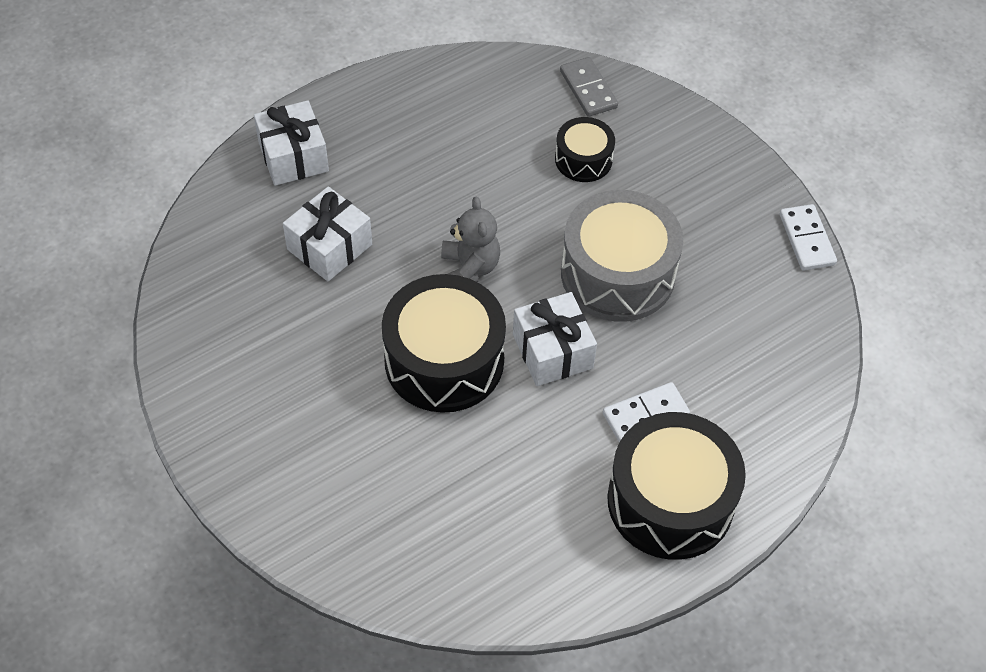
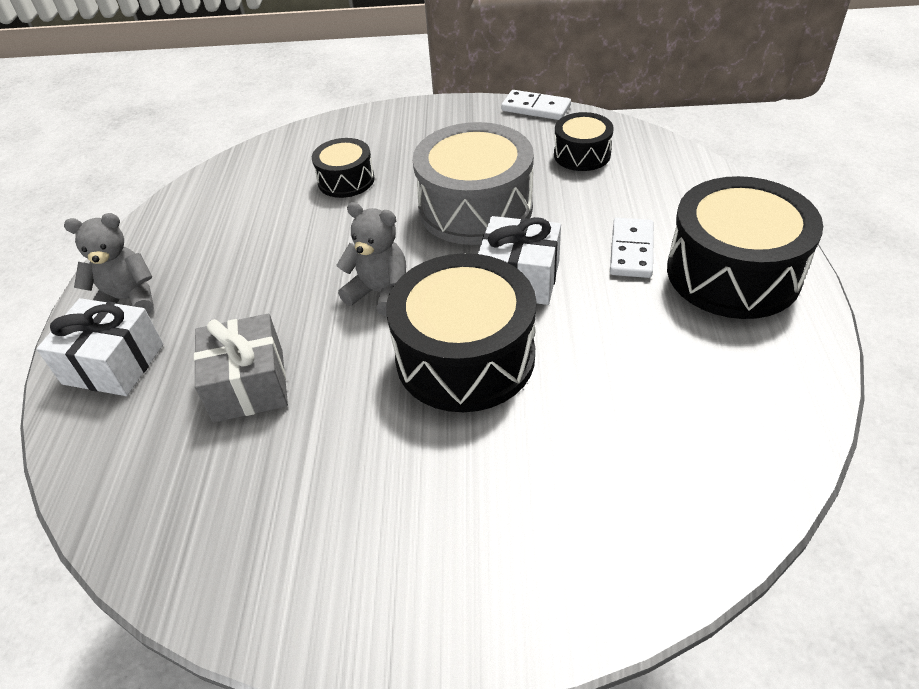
camera: 50 degrees left, 10 degrees down
(329, 247) = (249, 385): white gift -> grey gift
(352, 118) = (128, 300): none -> grey teddy bear
(588, 89) = (284, 151): grey domino -> none
(758, 314) = (582, 154): none -> black drum

